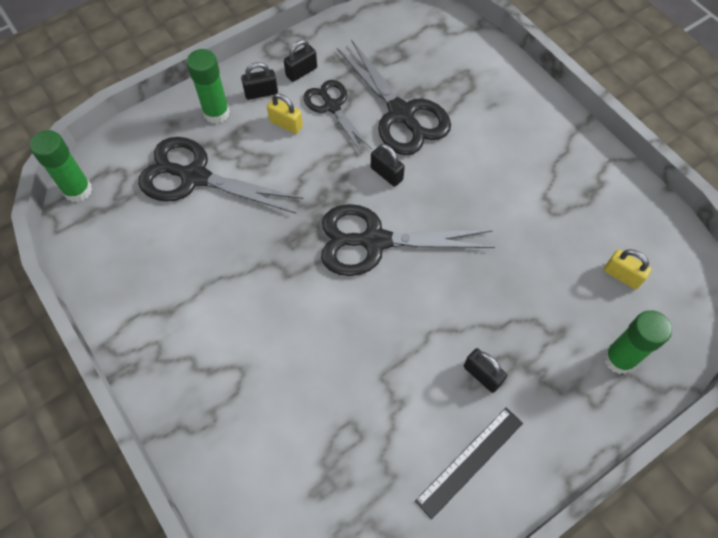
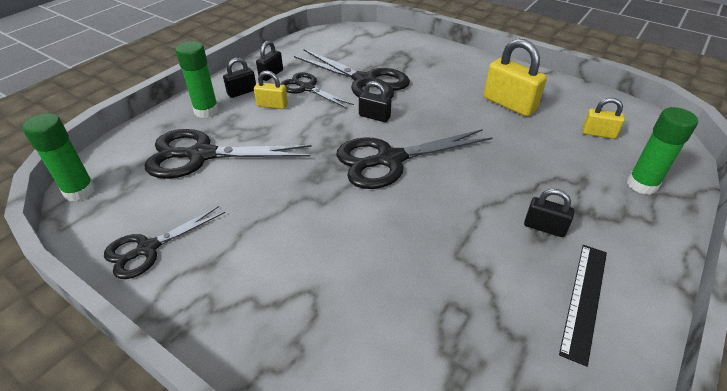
camera: 20 degrees left, 20 degrees down
(121, 278) = (147, 249): none -> black scissors
(547, 199) = (509, 104): none -> yellow padlock

